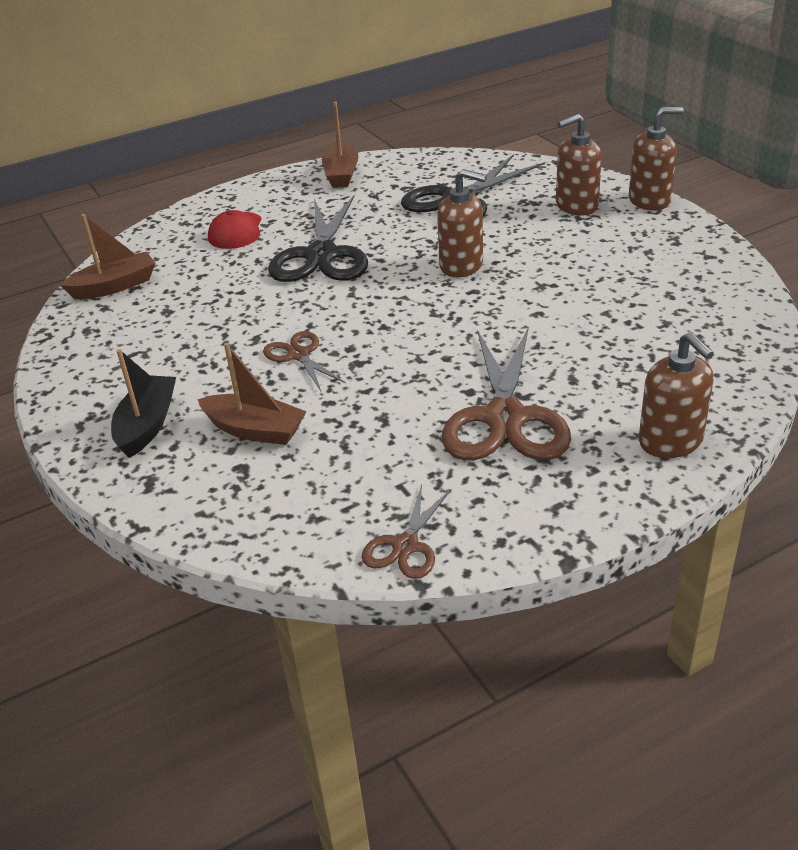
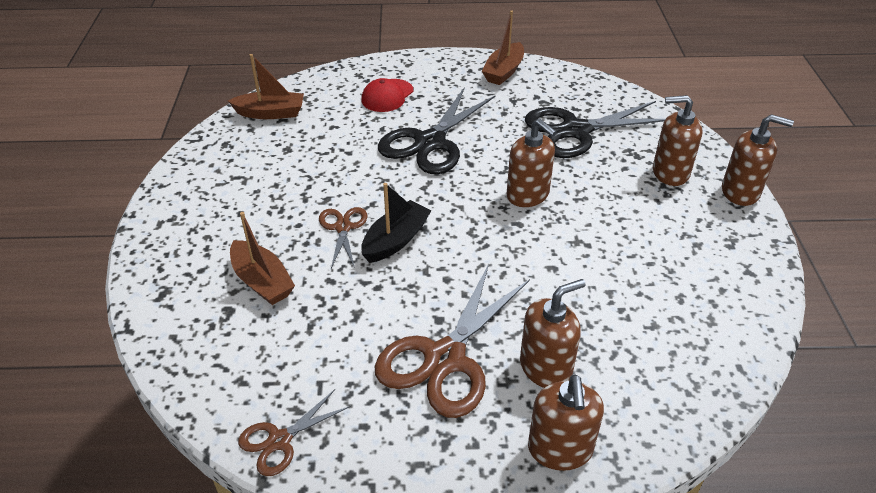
camera: 25 degrees right, 5 degrees up
(147, 425) = (199, 243): black boat -> black boat (395, 240)
(603, 388) = (546, 367): none -> brown soap dispenser

